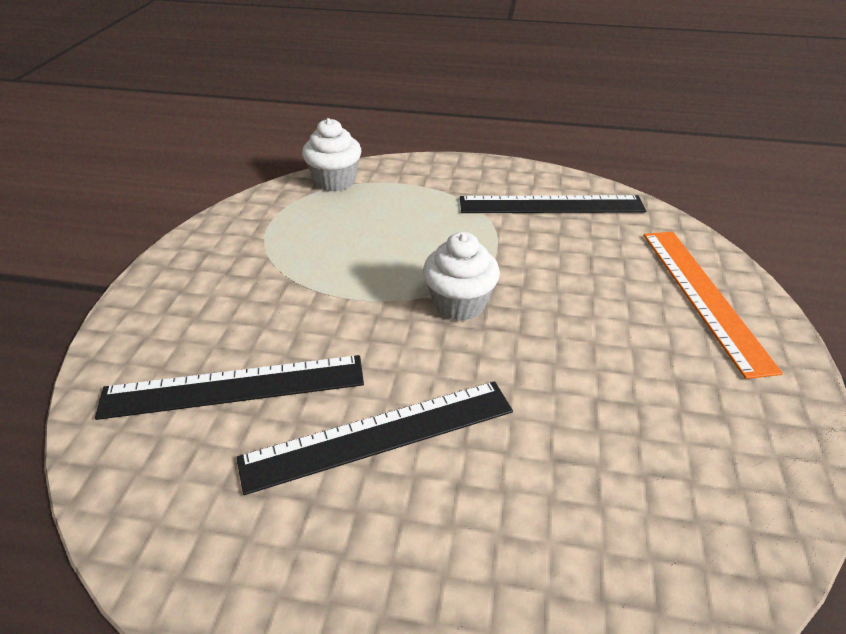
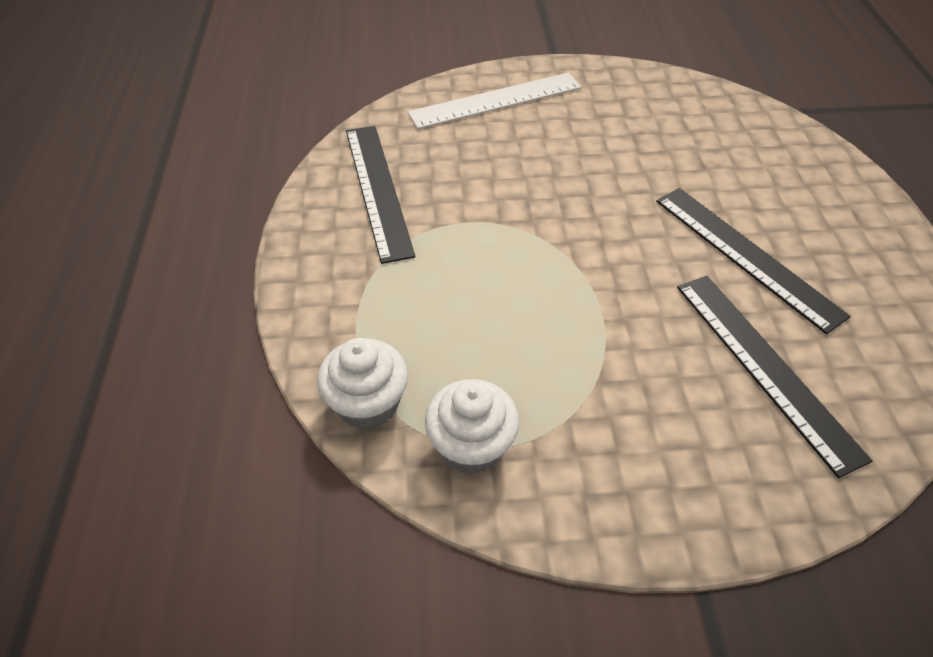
camera: 105 degrees left, 10 degrees up
(459, 304) = (573, 235): white cupcake -> white cupcake (471, 446)
(704, 296) = (496, 100): orange ruler -> white ruler

